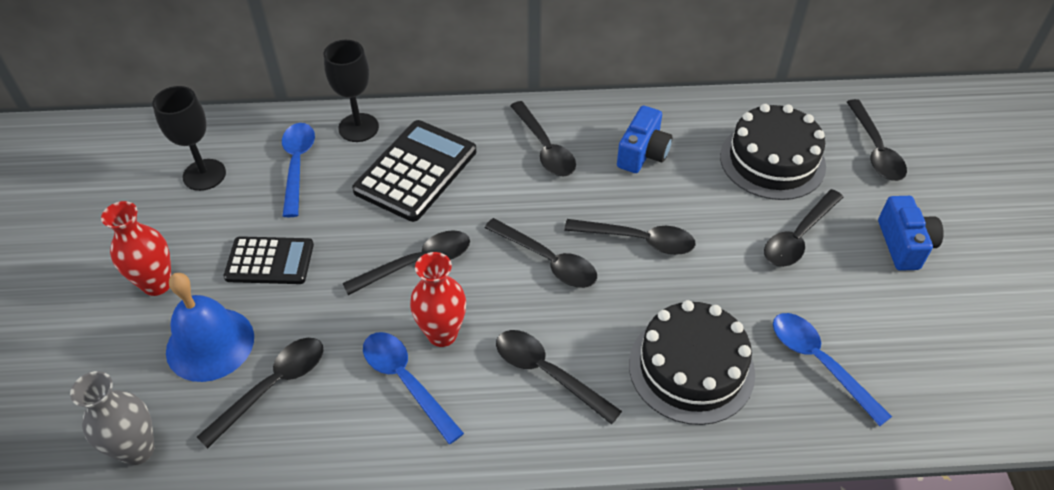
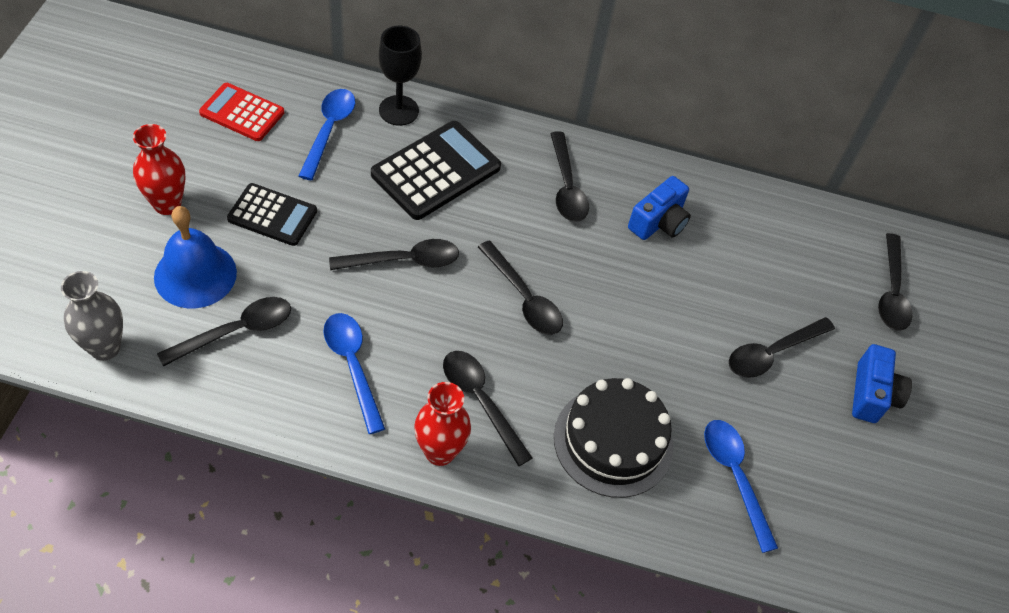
camera: 10 degrees right, 5 degrees up
(204, 175) = (242, 113): black goblet -> red calculator
(442, 334) = (400, 334): red vase -> red vase (440, 452)
(639, 240) = (617, 306): black spoon -> none
(772, 161) = (782, 270): black cake -> none

